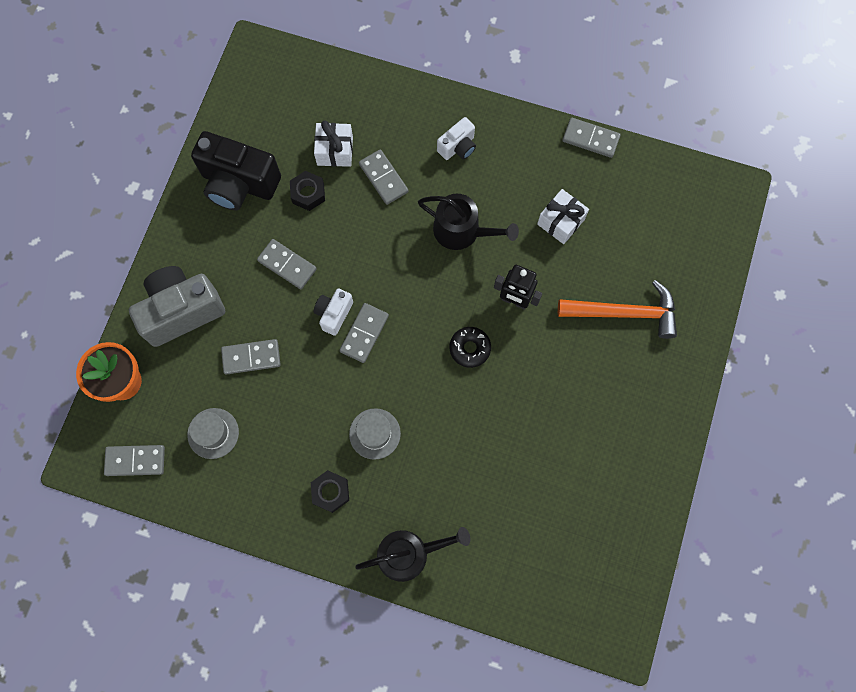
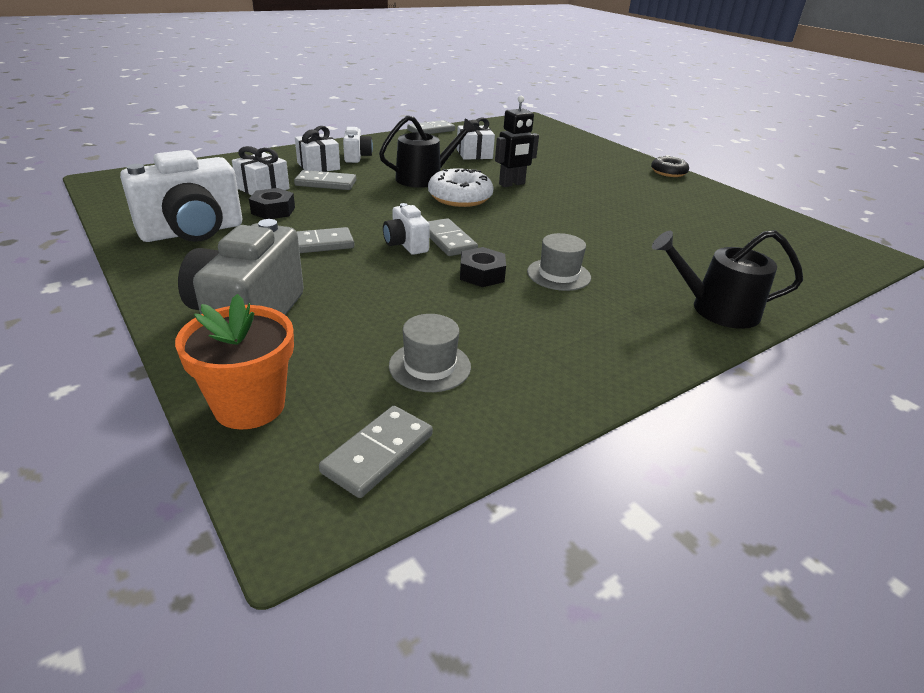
camera: 55 degrees left, 40 degrees down
(239, 183) = (193, 232): black camera -> white camera
(251, 357) = (377, 301): grey domino -> none
(330, 492) = (599, 323): black nut -> black nut (482, 274)
(409, 553) = (716, 309): black watering can -> black watering can turned 105 degrees counterclockwise
(410, 141) = (318, 166): none -> white gift
(447, 285) = (460, 197): none -> white donut
(469, 348) = (529, 210): black donut -> black donut (668, 172)
(624, 313) = (574, 162): orange hammer -> none

